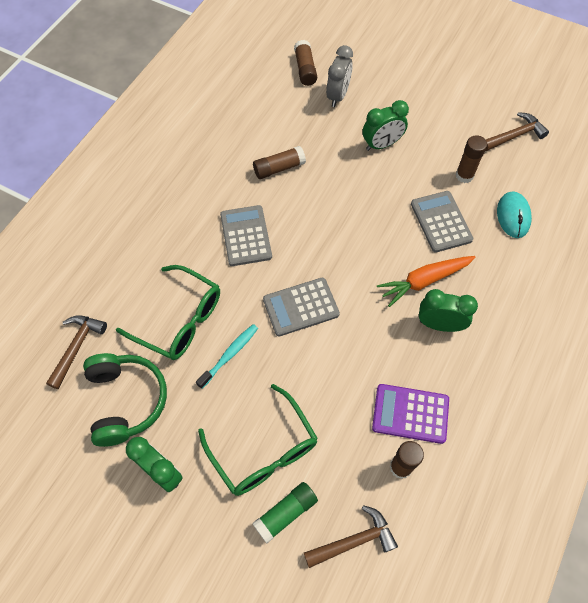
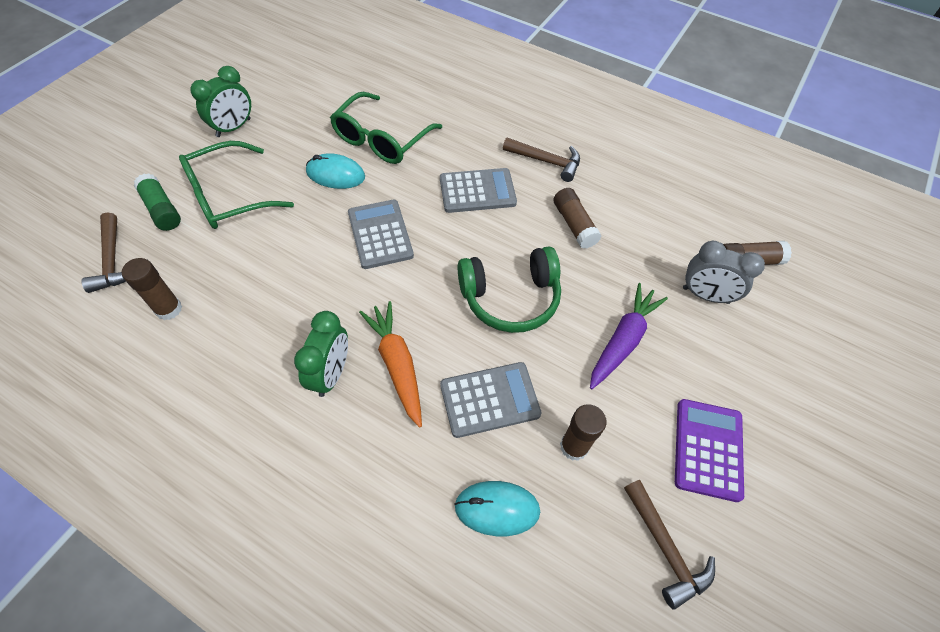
camera: 90 degrees right, 5 degrees down
(77, 347) = (366, 75): brown hammer -> brown hammer (546, 161)
(126, 401) = (307, 106): green headphones -> green headphones (510, 298)
(229, 355) = (335, 174): turquoise toothbrush -> turquoise mouse
(382, 145) = (623, 340): green clock -> purple carrot
(410, 413) = (225, 326): purple calculator -> purple calculator (708, 449)

